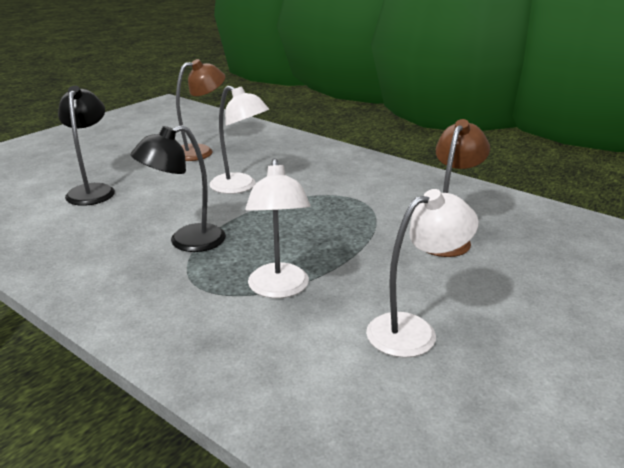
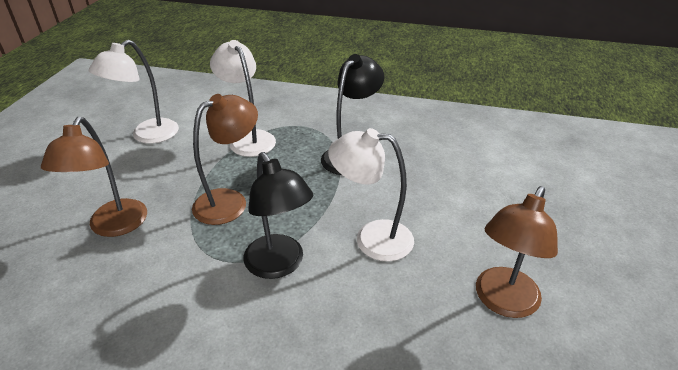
camera: 155 degrees right, 10 degrees up
(92, 190) = (508, 184): black lamp -> black lamp (279, 265)
(334, 232) = (230, 201): none -> brown lamp

